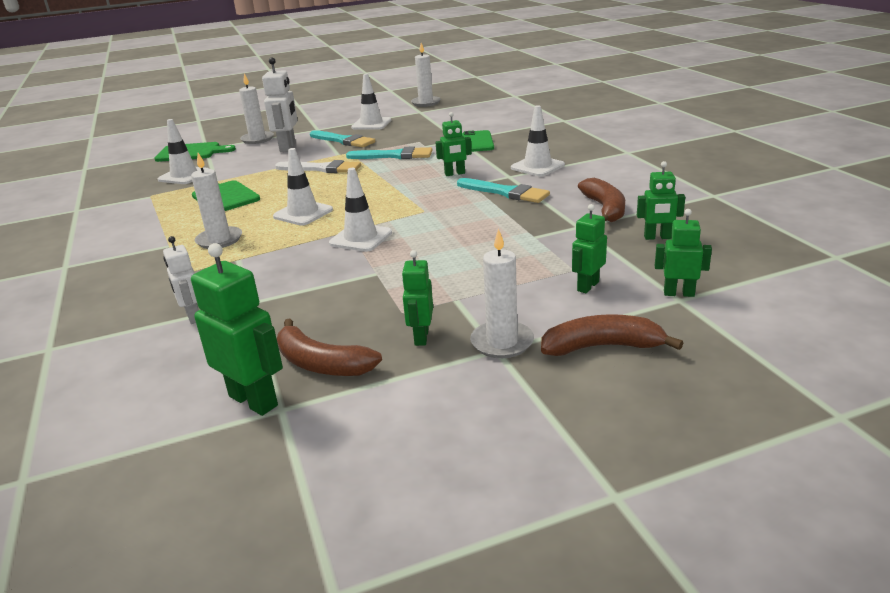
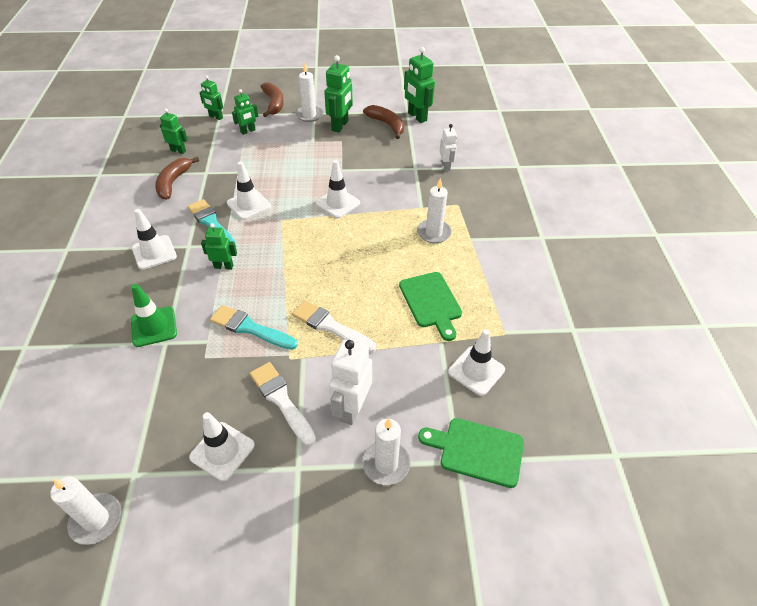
camera: 165 degrees left, 20 degrees up
(303, 213) = (368, 248): white traffic cone -> white traffic cone (249, 205)
(343, 141) = (281, 400): turquoise brush -> white brush
(421, 337) = (340, 126): green robot -> green robot, size x1.62
(477, 142) = (154, 326): green phone -> green traffic cone
(602, 347) = (274, 104): brown banana -> brown banana turned 120 degrees counterclockwise

